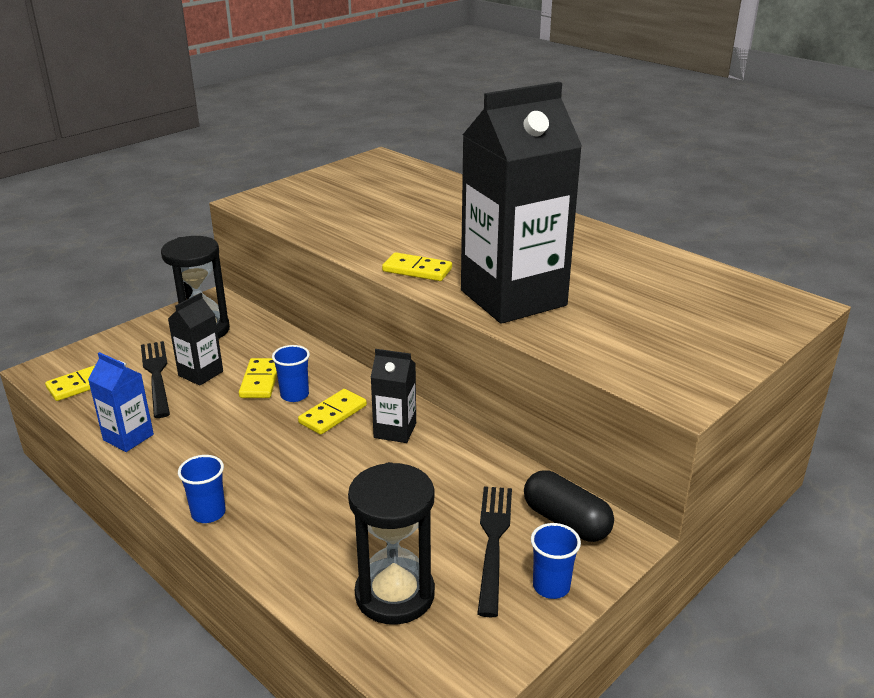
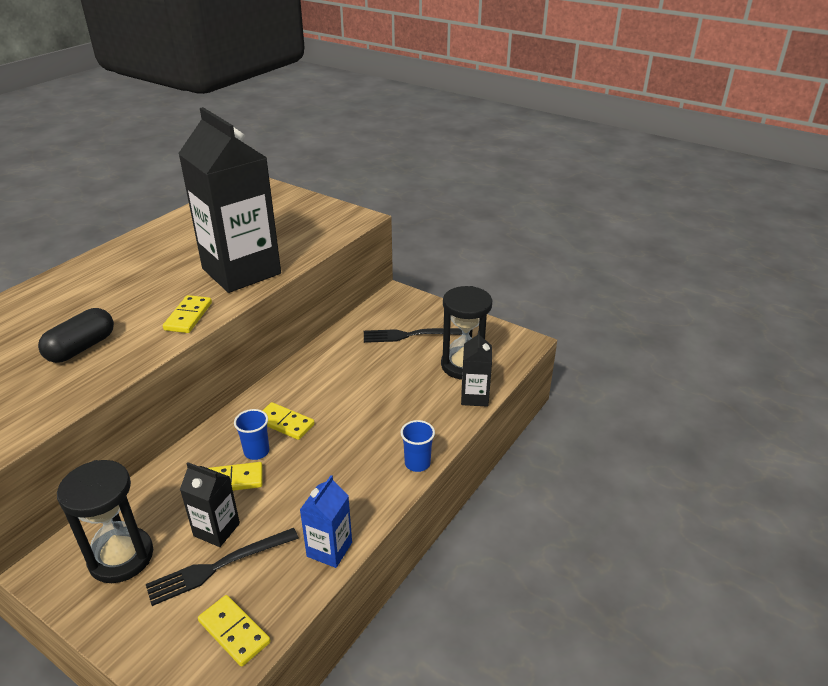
camera: 100 degrees left, 5 degrees up
(395, 430) = (304, 387): black carton -> black carton (474, 397)
(551, 586) = (439, 315): blue cup -> none
(566, 521) = (387, 312): black capsule -> black capsule (81, 348)

